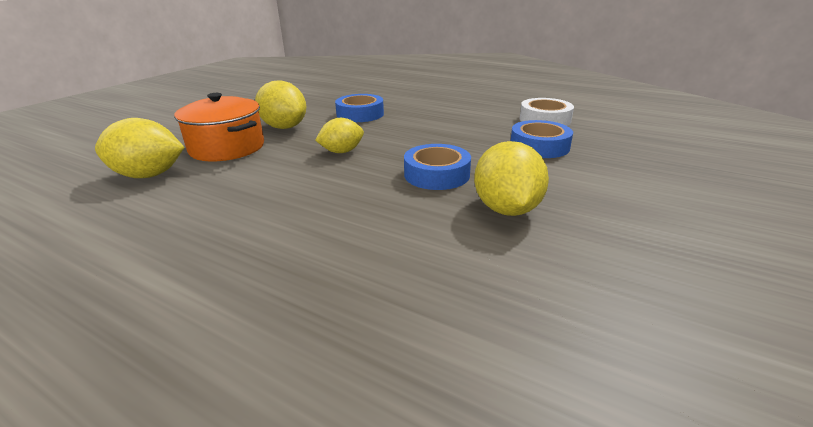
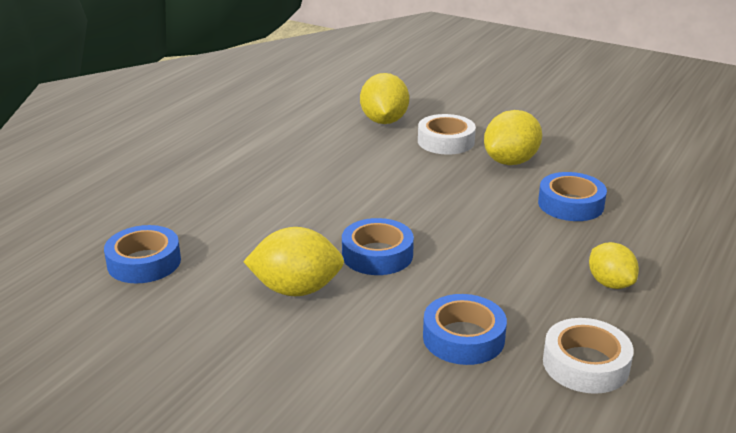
camera: 90 degrees right, 0 degrees up
(227, 148) = (446, 141): orange pot -> white tape
(342, 152) = (438, 199): yellow lemon -> yellow lemon (610, 283)
(484, 334) = (144, 262): none -> blue tape

